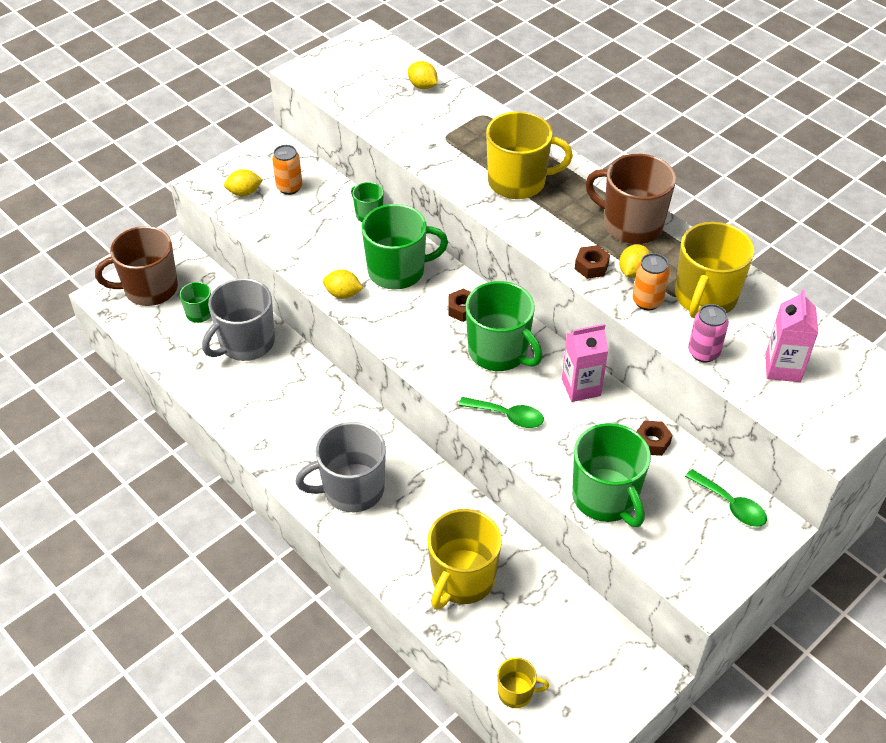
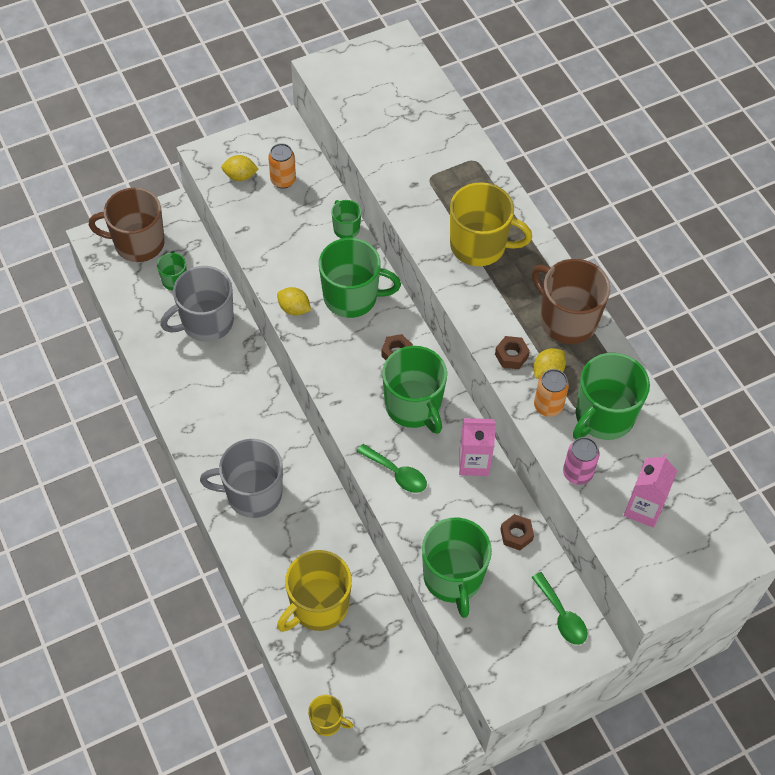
camera: 15 degrees right, 10 degrees up
(422, 86) = (429, 113): yellow lemon -> none
(705, 298) = (603, 416): yellow mug -> green mug

